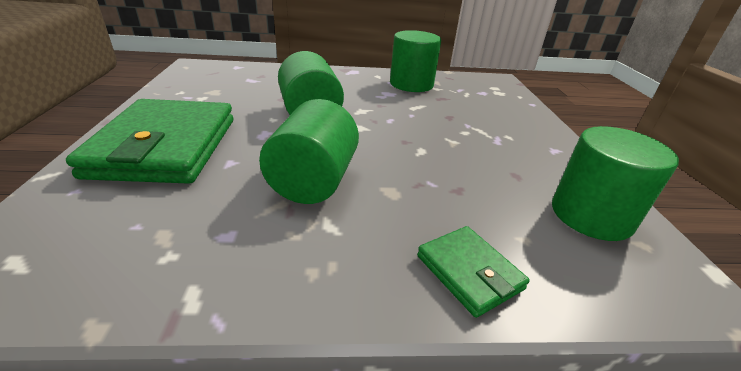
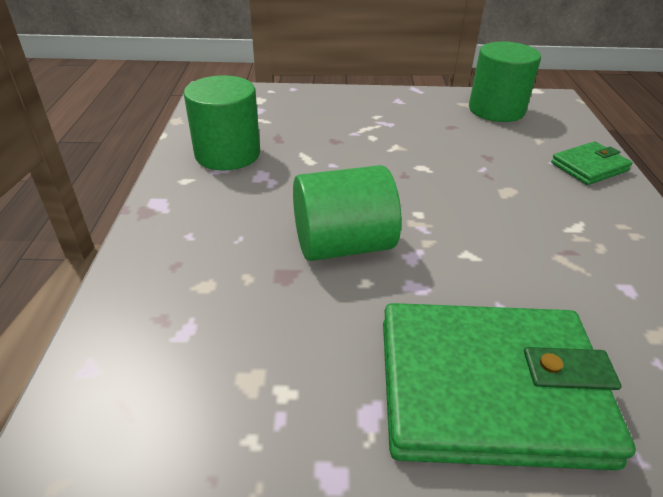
camera: 85 degrees left, 5 degrees up
(313, 181) = (513, 237): green cylinder -> none

